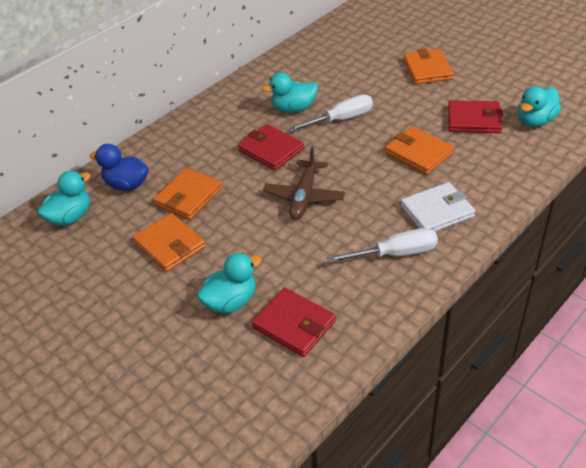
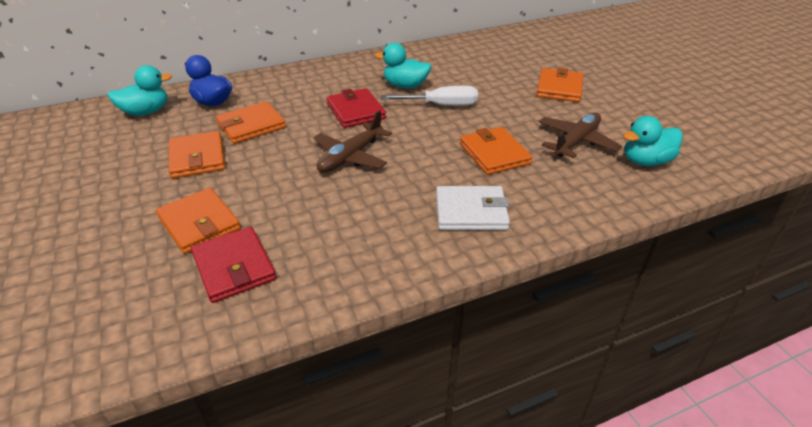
camera: 20 degrees right, 5 degrees down
(231, 301) = (199, 223): turquoise duck -> orange wallet
(395, 254) = (393, 237): white screwdriver -> none
(474, 120) = (576, 142): red wallet -> brown plane

